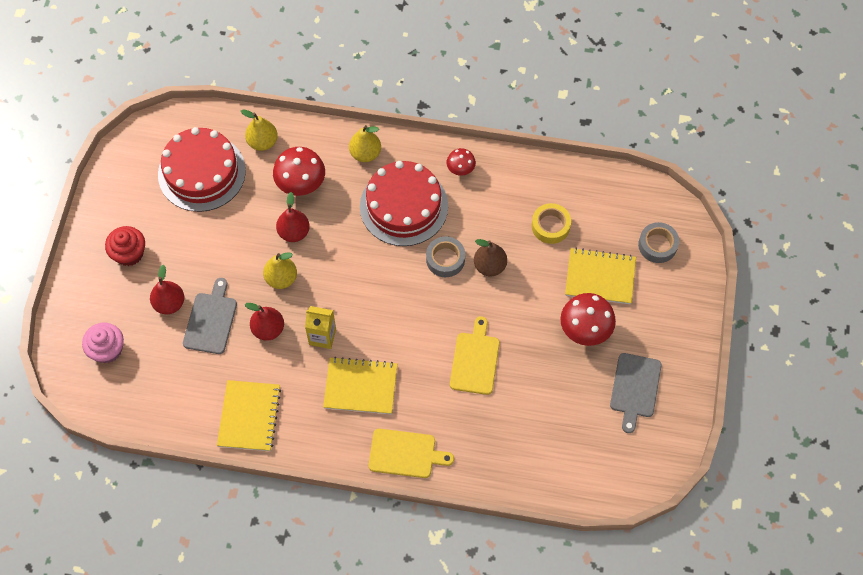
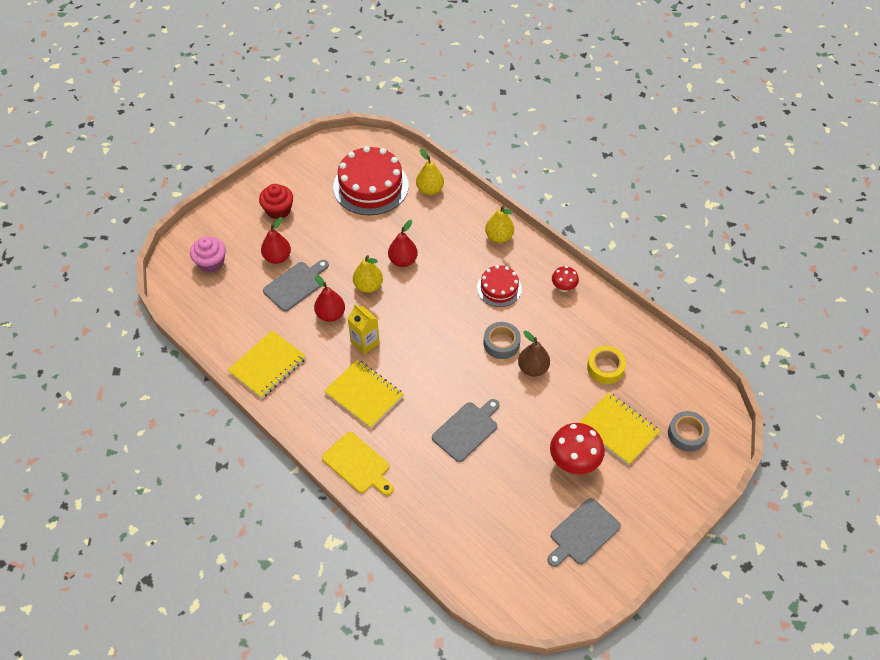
camera: 35 degrees right, 10 degrees down
(301, 185) = (434, 232): red mushroom -> none
(404, 206) = (499, 288): red cake -> red cake, size x0.55
(475, 360) = (467, 430): yellow cutting board -> grey cutting board

